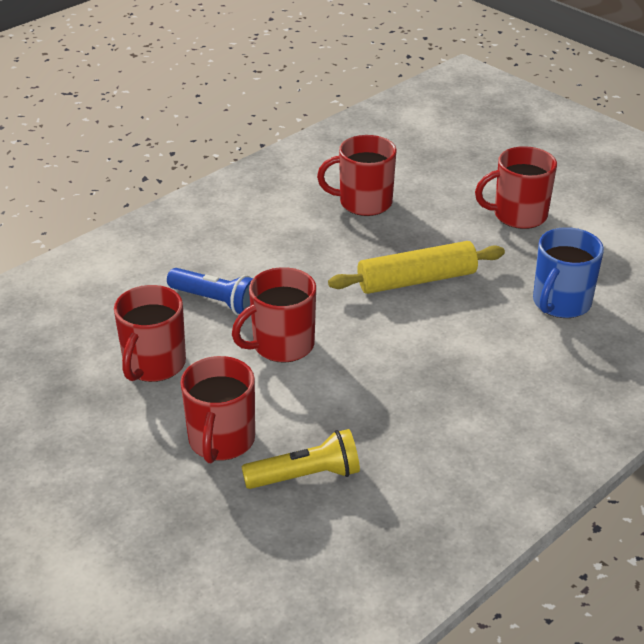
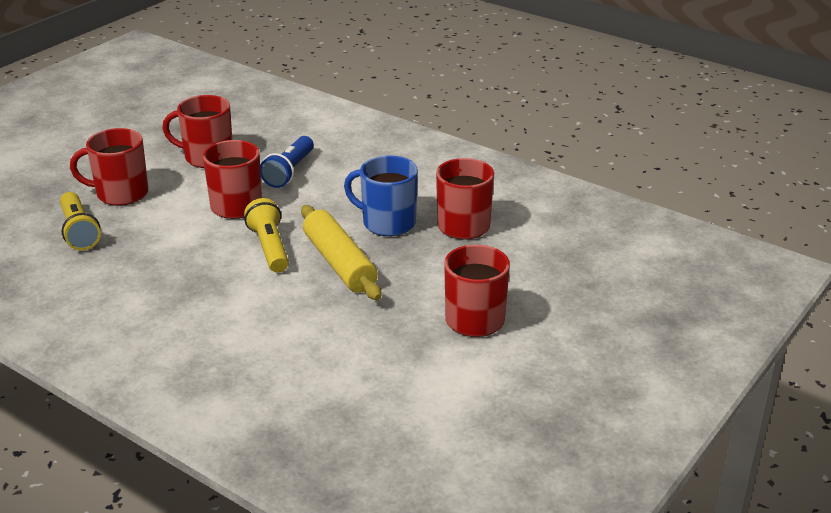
camera: 80 degrees right, 5 degrees down
(378, 323) = (270, 248): none -> yellow flashlight
(560, 303) = (317, 350): blue mug -> blue mug (387, 223)

